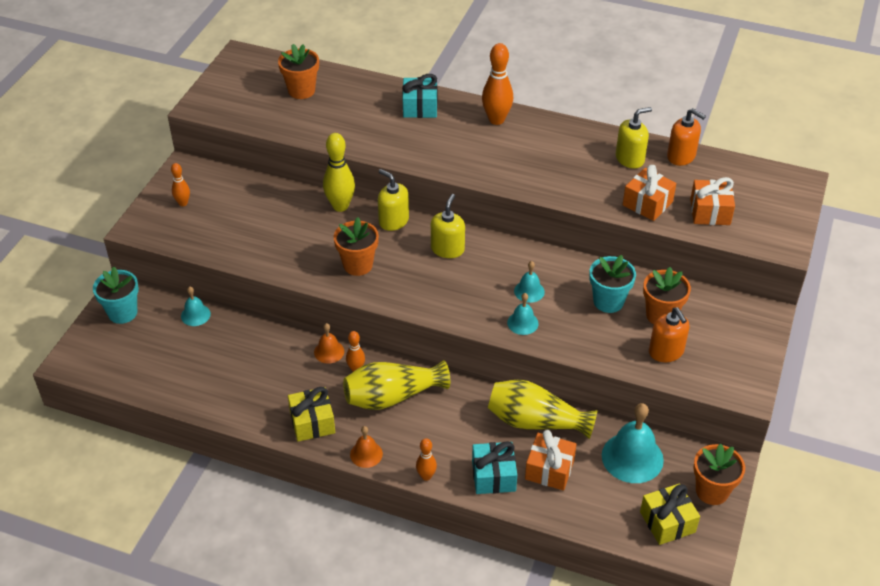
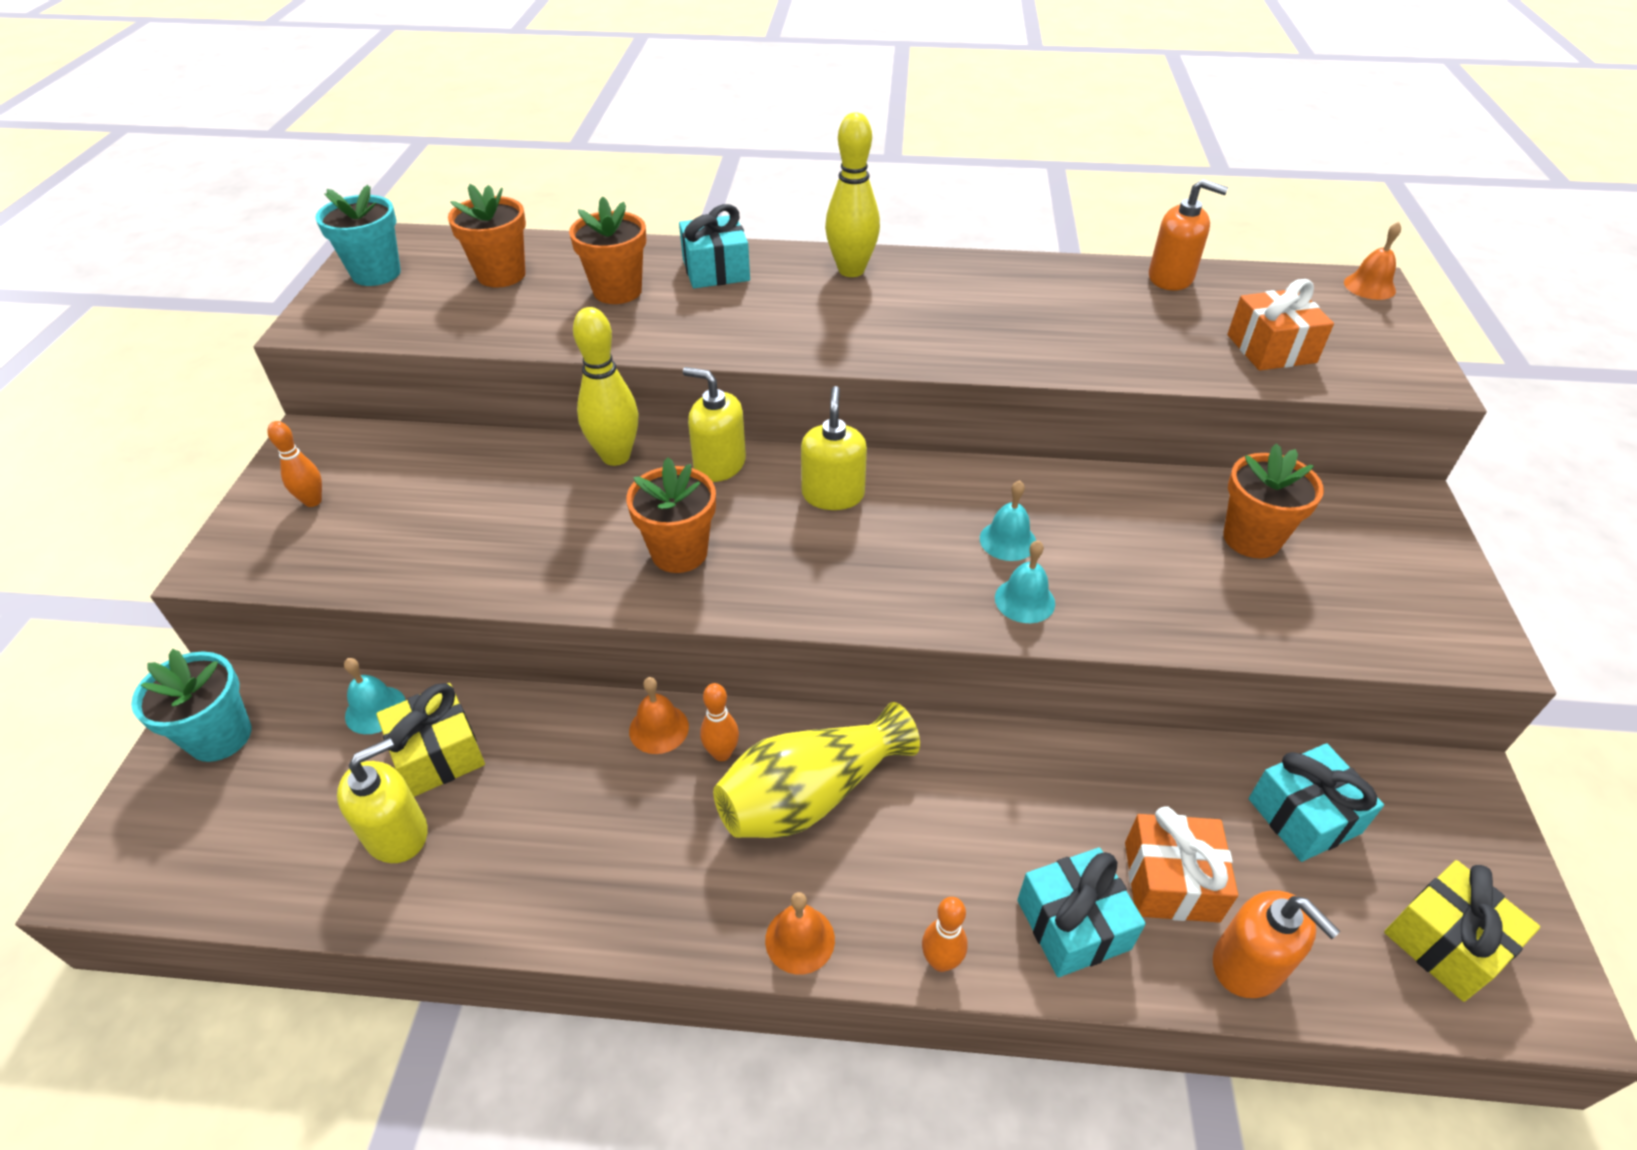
camera: 15 degrees left, 0 degrees up
(312, 422) = (666, 891): yellow gift -> yellow gift (438, 754)
(496, 120) = (851, 270): orange bowling pin -> yellow bowling pin
(535, 422) = (1097, 784): yellow vase -> none
(608, 301) = (1151, 532): turquoise flower pot -> turquoise flower pot (376, 273)
(630, 159) = (1094, 293): yellow soap dispenser -> yellow soap dispenser (397, 833)
(632, 457) = (1304, 816): turquoise bell -> turquoise gift
(647, 203) = (1164, 353): orange gift -> none
(666, 352) = (1300, 601): orange soap dispenser -> orange soap dispenser (1248, 964)
(712, 491) = (1480, 851): orange flower pot -> orange flower pot (617, 291)
(798, 182) = (1369, 286): none -> orange bell

